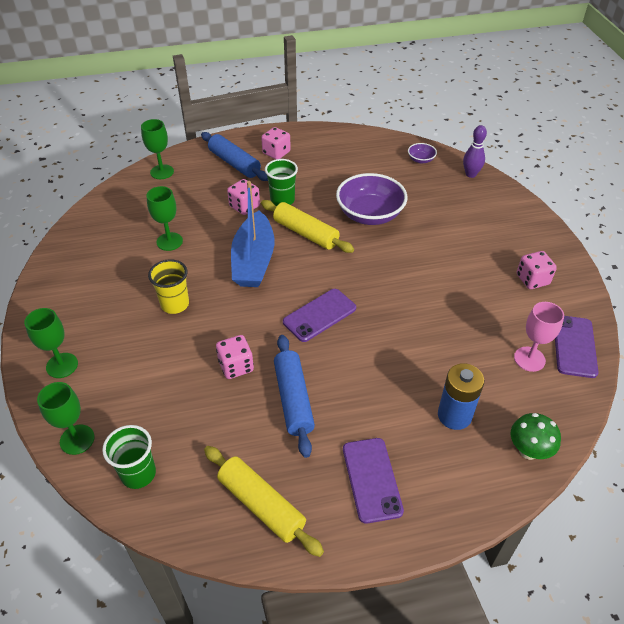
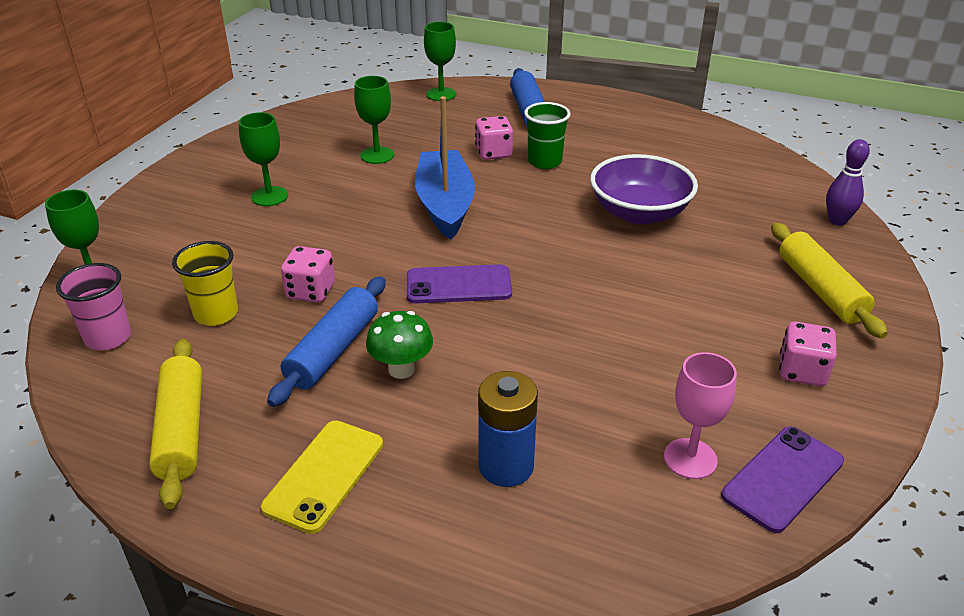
camera: 35 degrees right, 10 degrees down
(62, 365) = (156, 216): green goblet -> green goblet (269, 196)
(138, 474) = (108, 338): green cup -> pink cup
(175, 304) = (317, 210): yellow cup -> yellow cup (216, 314)
(253, 260) = (445, 205): blue boat -> blue boat turned 135 degrees clockwise
(276, 153) = (589, 117): pink dice -> none
(306, 233) = (536, 202): yellow rolling pin -> yellow rolling pin (820, 290)
(372, 479) = (324, 475): purple phone -> yellow phone
(421, 160) = (777, 182): purple bowl -> none
(528, 451) = (564, 562): green mushroom -> green mushroom (401, 369)

